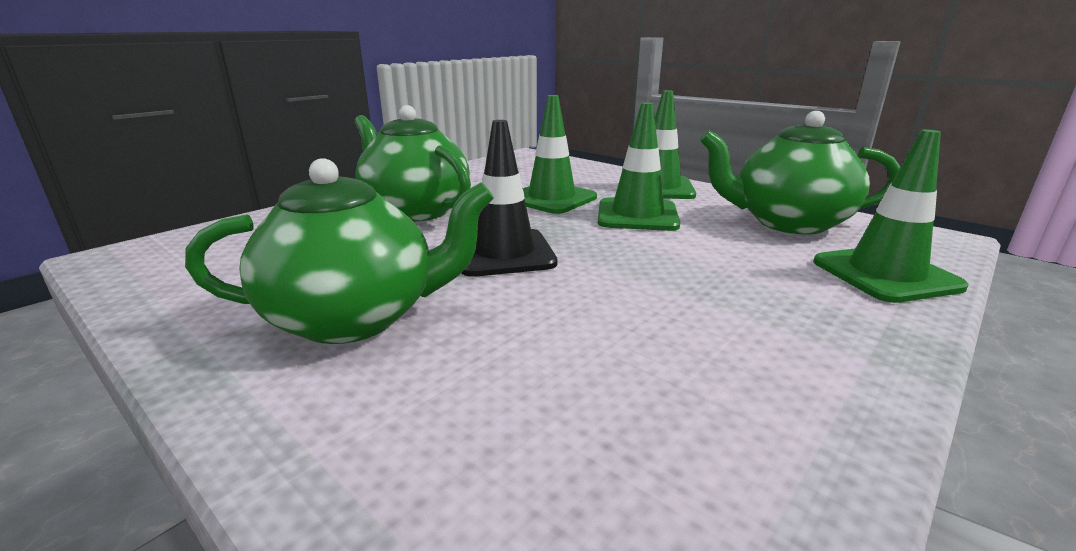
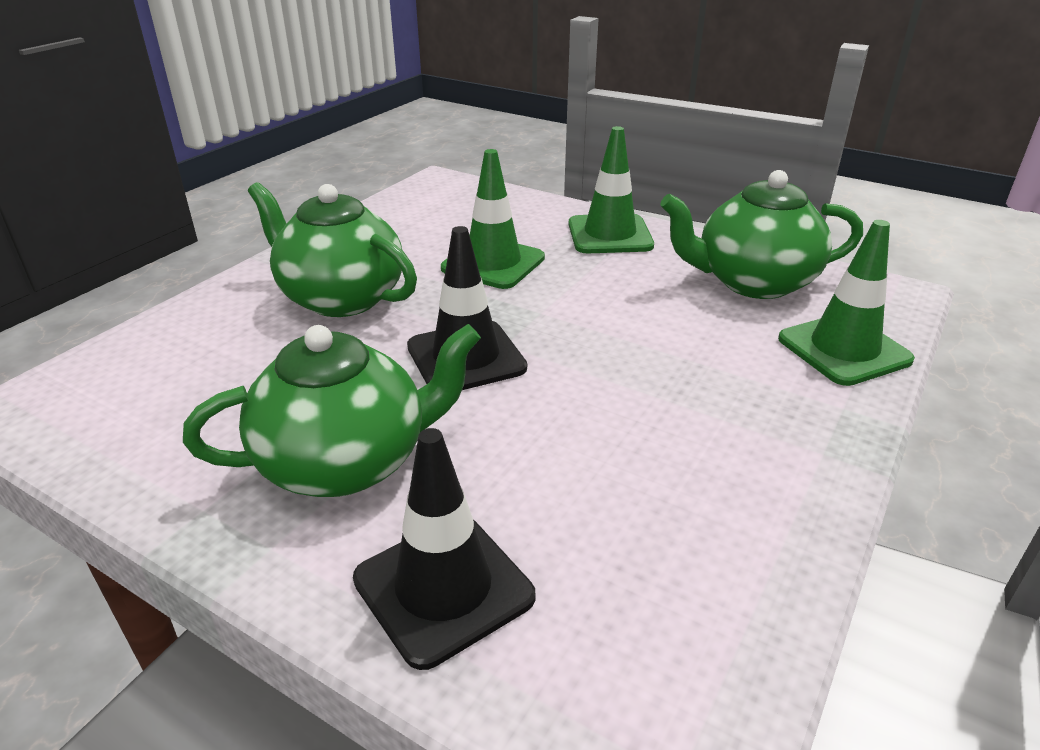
camera: 10 degrees left, 10 degrees up
(393, 440) = (443, 588): none -> black traffic cone
(637, 215) = (595, 284): green traffic cone -> none

